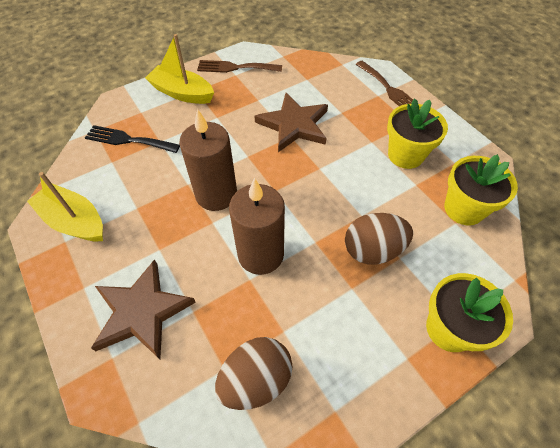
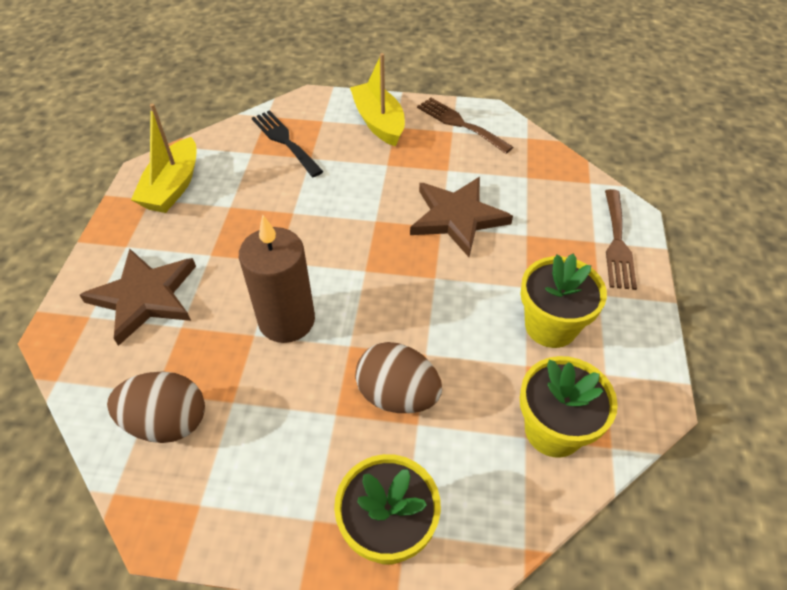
camera: 40 degrees right, 5 degrees down
(74, 221) = (173, 187): yellow boat -> yellow boat turned 150 degrees counterclockwise
(216, 194) = (307, 238): brown candle -> none

